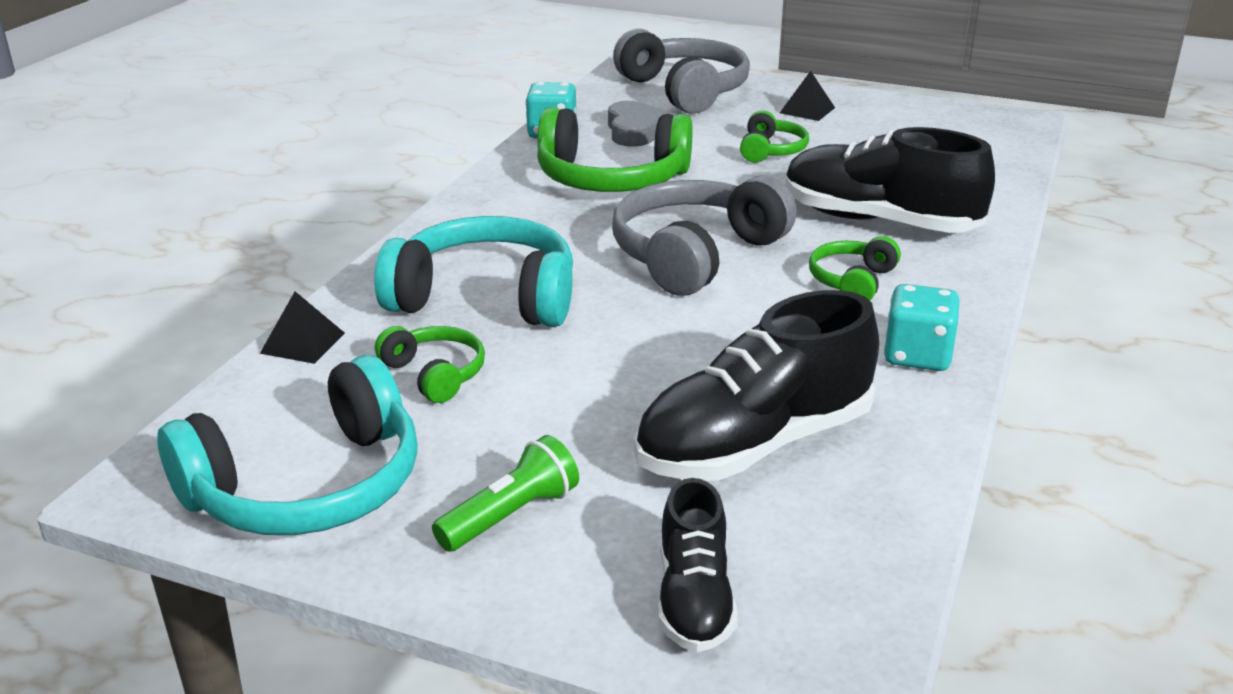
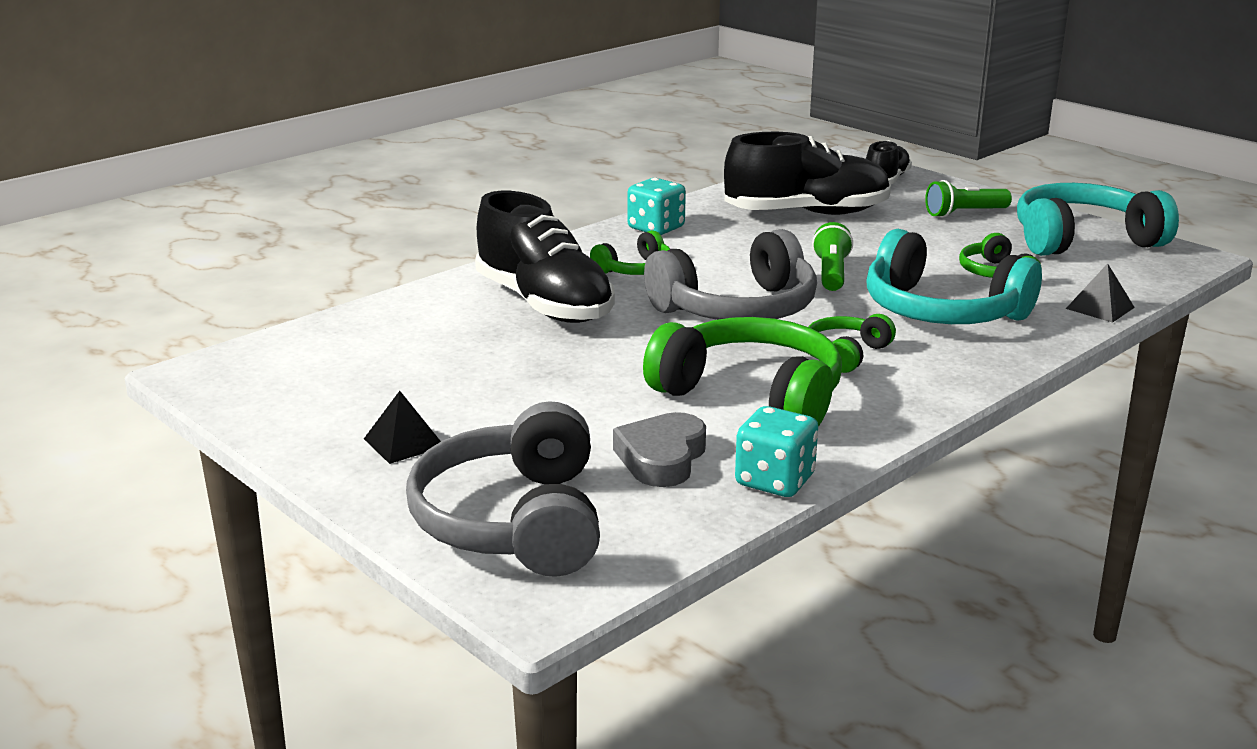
camera: 155 degrees left, 5 degrees down
(636, 326) = (831, 273): none -> green flashlight
(771, 150) = (534, 393): green headphones -> green headphones (846, 354)

